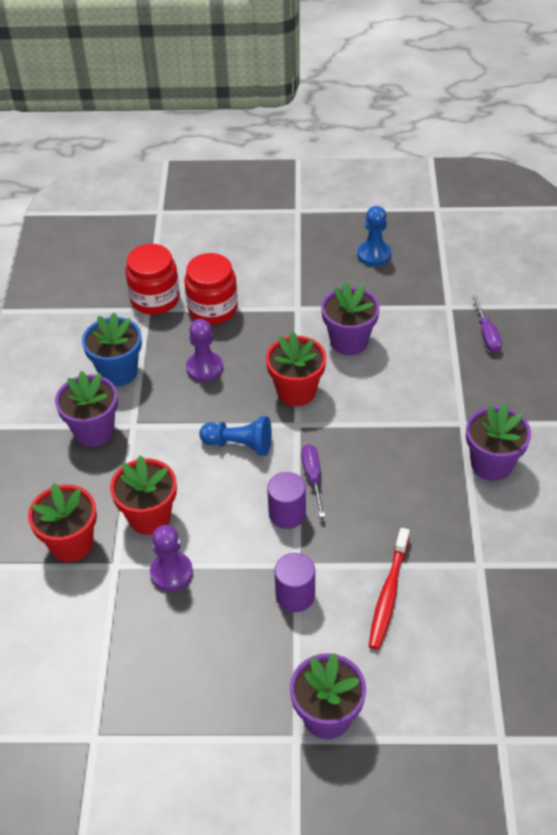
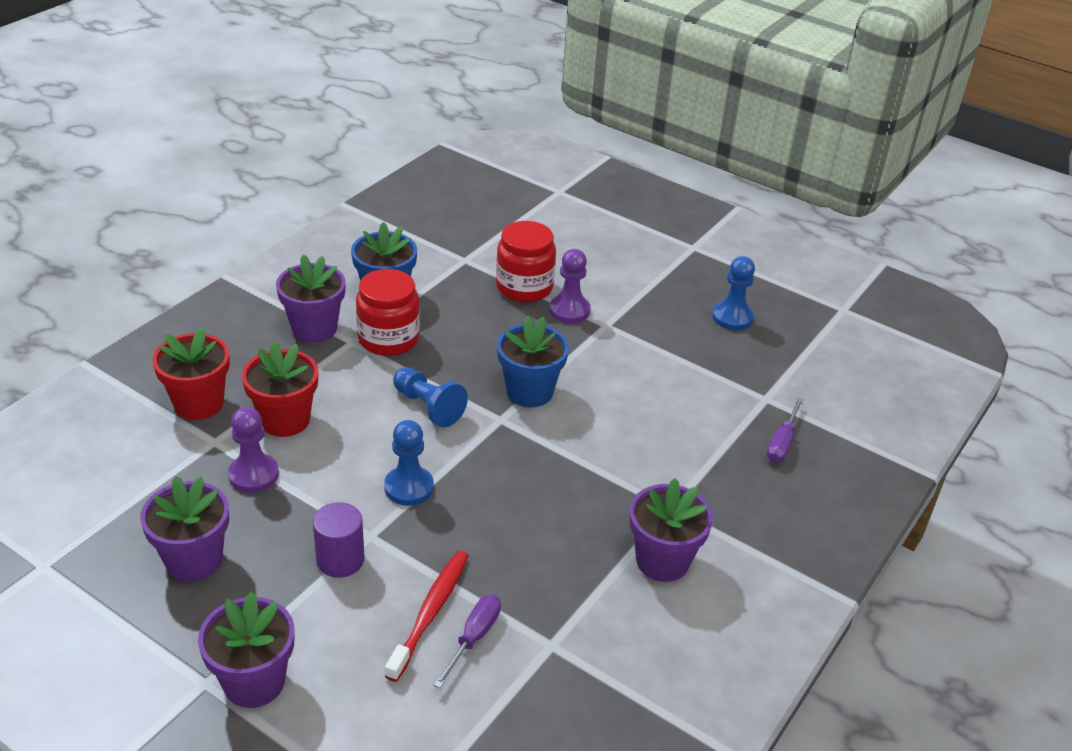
camera: 30 degrees right, 10 degrees down
(155, 299) = (480, 255): red jar -> red jar (388, 339)
(204, 368) = (465, 329): purple pawn -> purple pawn (569, 310)
(287, 514) = (409, 487): purple cylinder -> blue pawn
(296, 391) = (529, 392): red flower pot -> blue flower pot
(313, 477) = (466, 471): purple screwdriver -> purple screwdriver (473, 638)
(349, 341) = (627, 377): purple flower pot -> purple flower pot (194, 560)
(388, 593) = (430, 613): red toothbrush -> red toothbrush turned 150 degrees clockwise

